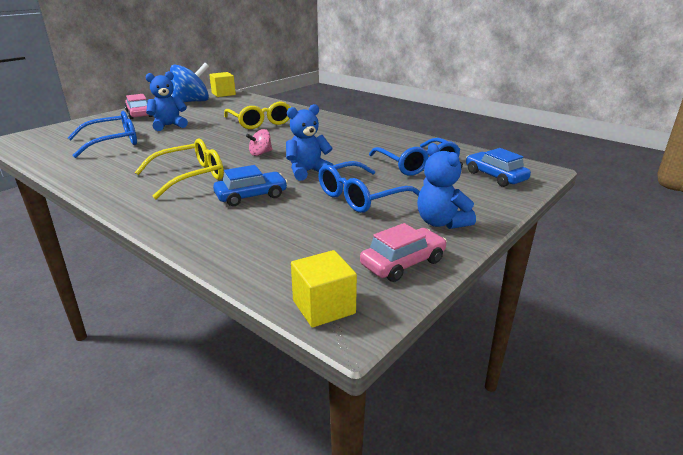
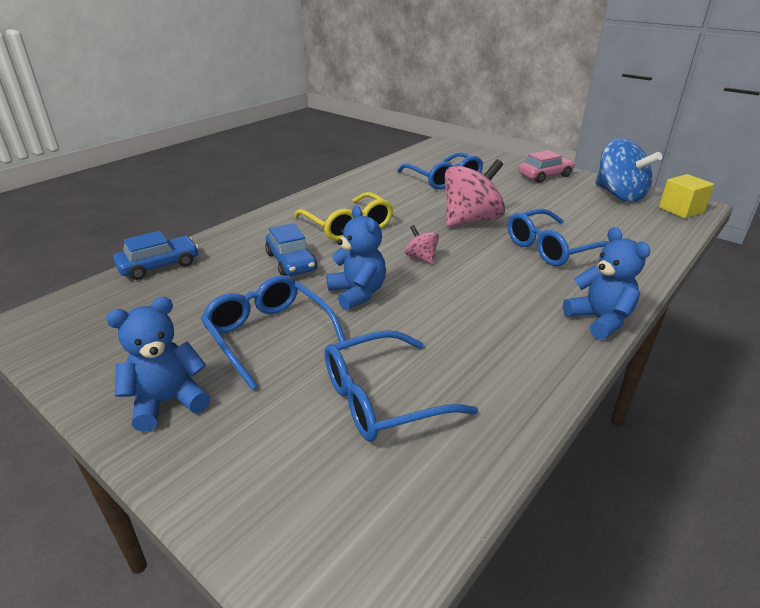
camera: 90 degrees right, 5 degrees up
(169, 125) = (509, 195): blue teddy bear -> blue teddy bear (599, 320)
(206, 138) = (471, 220): none -> pink spinning top
(260, 122) = (552, 248): yellow glasses -> blue glasses
(323, 307) = (57, 311): yellow cube -> none
(403, 263) = (93, 360): pink car -> none
(495, 176) = (319, 506): blue car -> blue car (159, 265)

